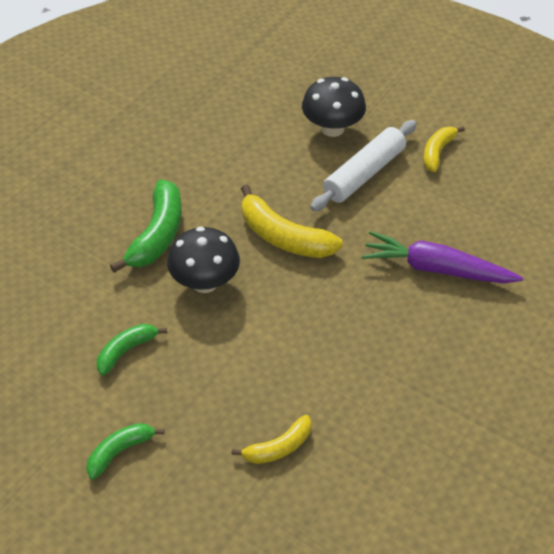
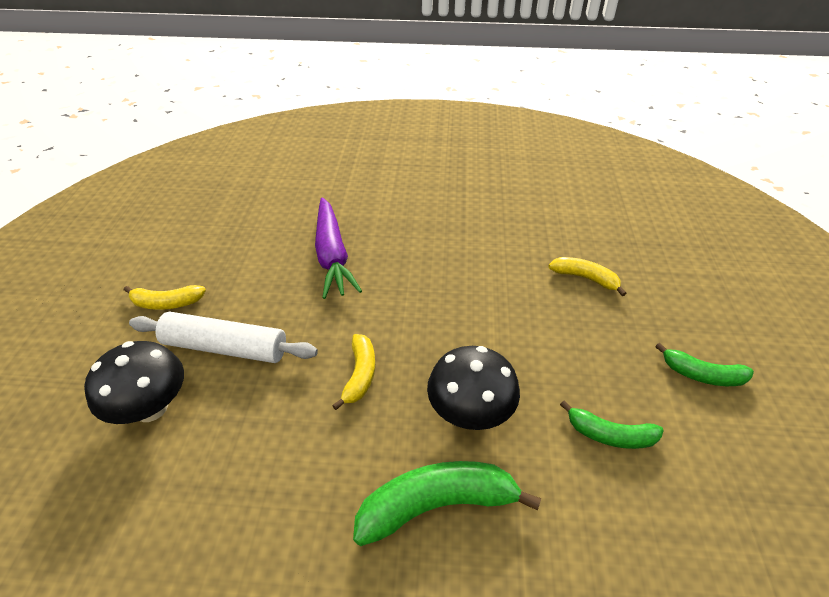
camera: 120 degrees left, 5 degrees down
(283, 237) = (360, 375): yellow banana -> yellow banana, size x0.60

